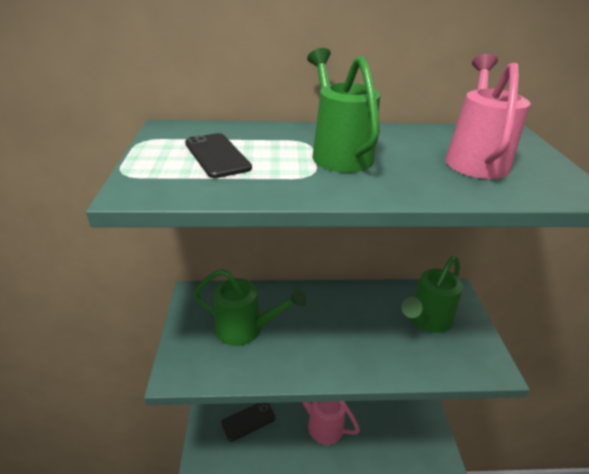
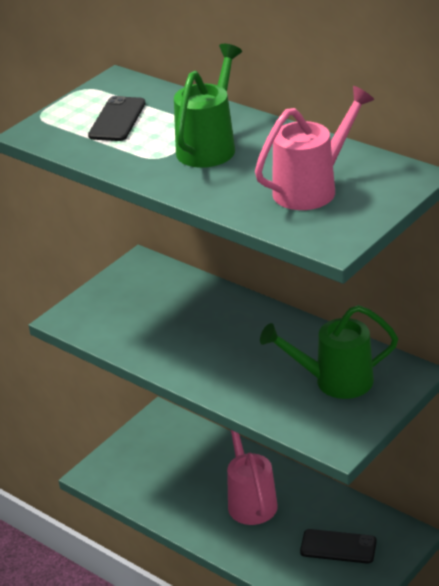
camera: 45 degrees right, 0 degrees up
(246, 329) = (153, 311): green watering can -> none
(248, 420) = (177, 459): black phone -> black phone (338, 547)

